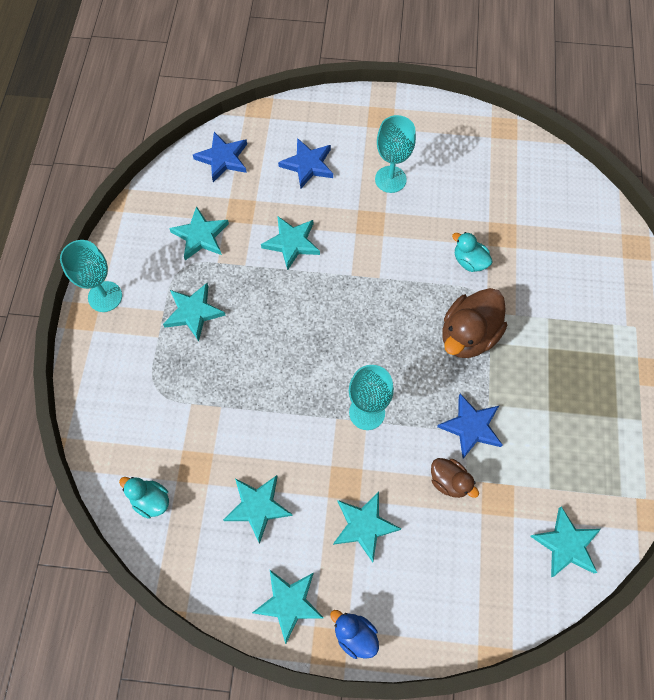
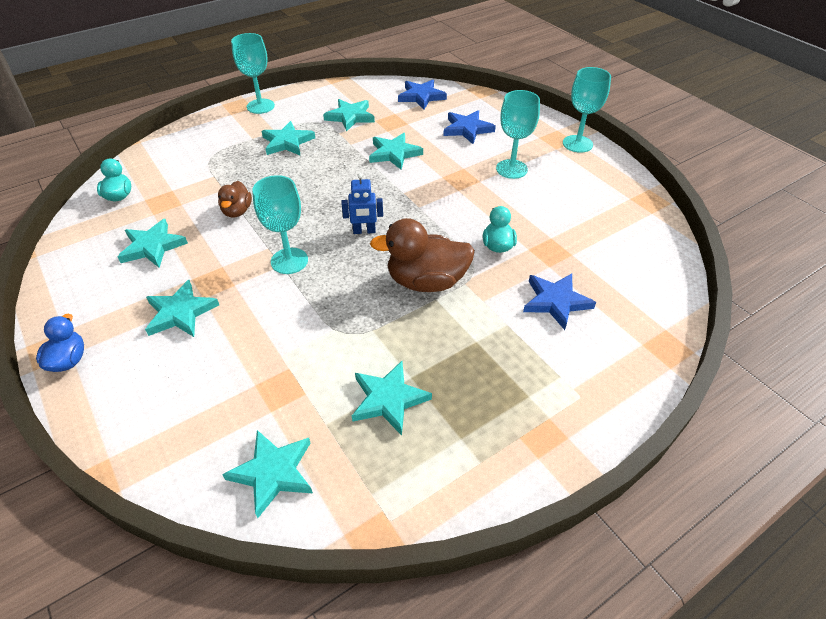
camera: 50 degrees right, 20 degrees down
(289, 603) = (76, 305): turquoise star -> turquoise star (388, 399)
(376, 336) = (364, 231): none -> blue robot
(400, 110) = (577, 144): none -> turquoise goblet
(449, 481) = (269, 344): brown duck -> brown duck (237, 211)
(471, 427) = (337, 330): blue star -> blue star (556, 302)

